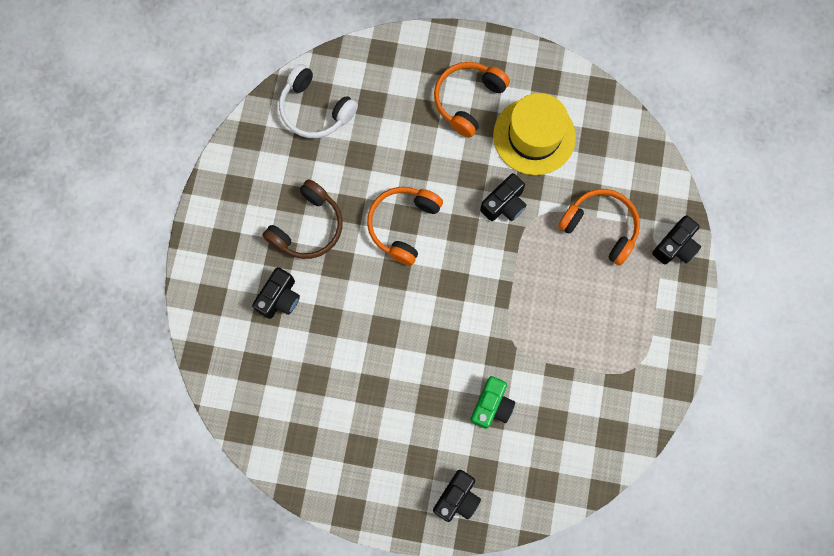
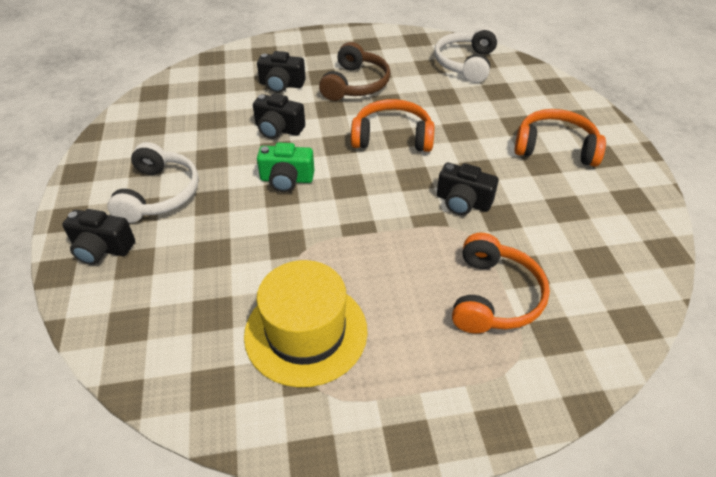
camera: 70 degrees right, 30 degrees down
(308, 227) = (355, 84): brown headphones -> brown headphones turned 90 degrees counterclockwise
(406, 444) = (159, 194): none -> white headphones
(491, 405) = (220, 251): green camera -> green camera (286, 179)
(534, 136) = (559, 206): yellow hat -> yellow hat (306, 332)
(675, 246) = (523, 392): black camera -> black camera (278, 129)

